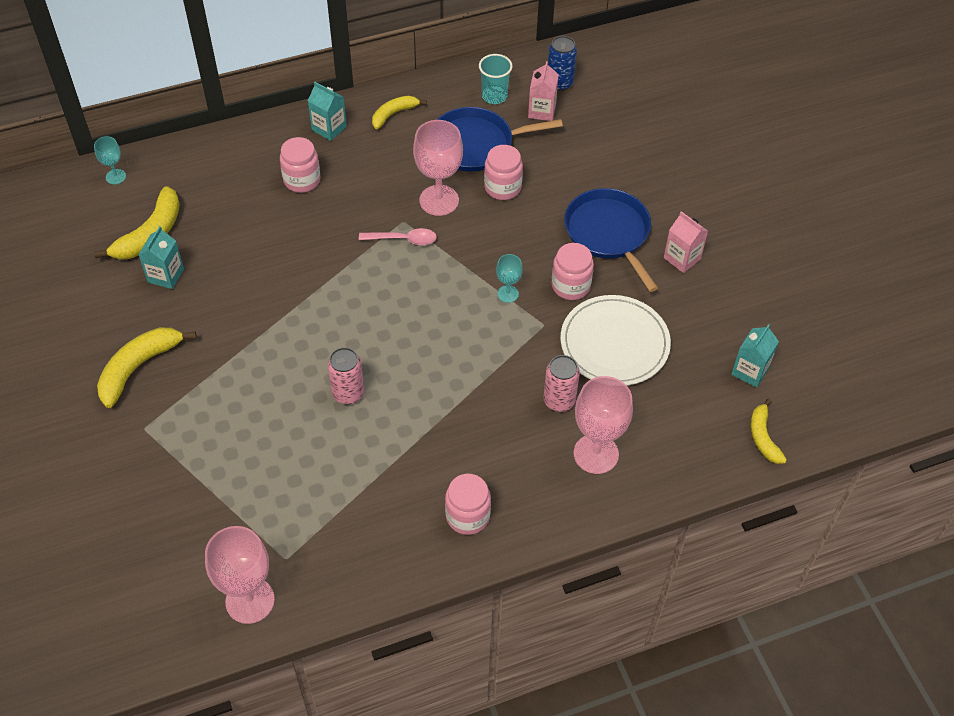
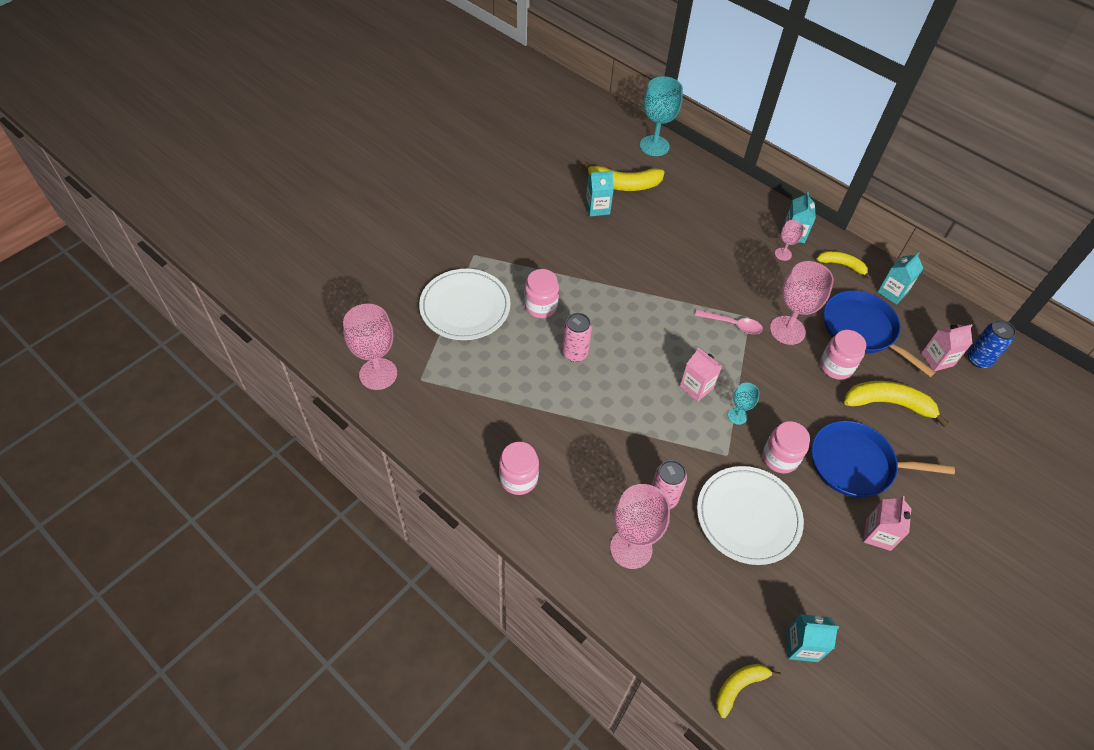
camera: 60 degrees right, 0 degrees up
(115, 176) = (654, 146): turquoise goblet -> turquoise goblet, size x1.95
(138, 367) = (517, 229): yellow banana -> yellow banana (888, 404)
(214, 471) = (465, 307): none -> white plate
(302, 180) = (734, 241): pink jar -> pink jar (541, 306)
(347, 151) = (783, 254): none -> pink goblet
(403, 239) = (733, 324): pink spoon -> pink spoon turned 45 degrees counterclockwise
(450, 96) = (892, 292): none -> turquoise carton
(456, 309) = (696, 387): none -> pink carton
(494, 96) = (920, 320): turquoise cup -> none
(609, 233) = (856, 464): blue pan -> blue pan turned 120 degrees counterclockwise

